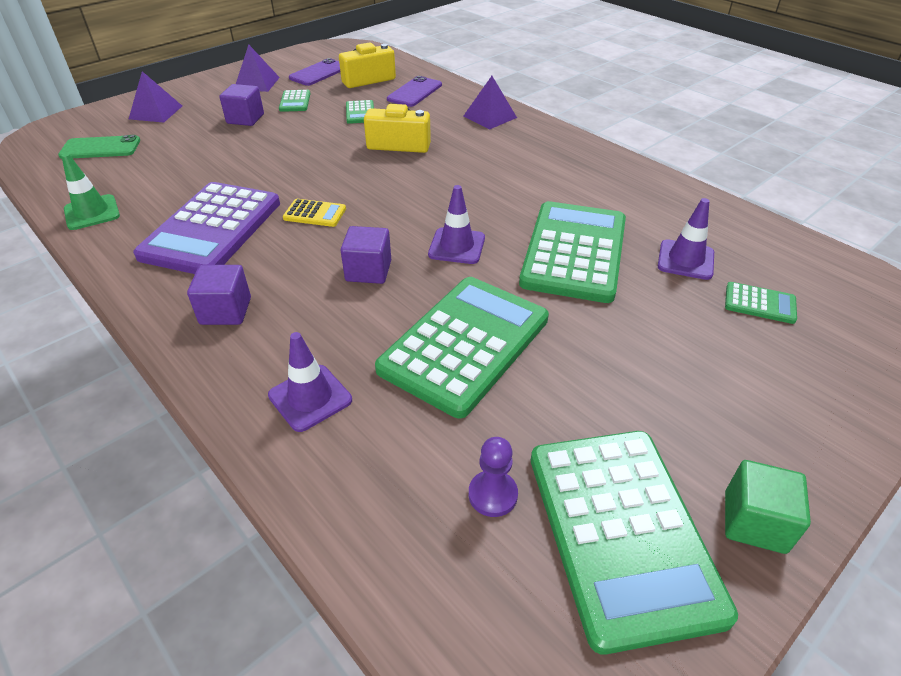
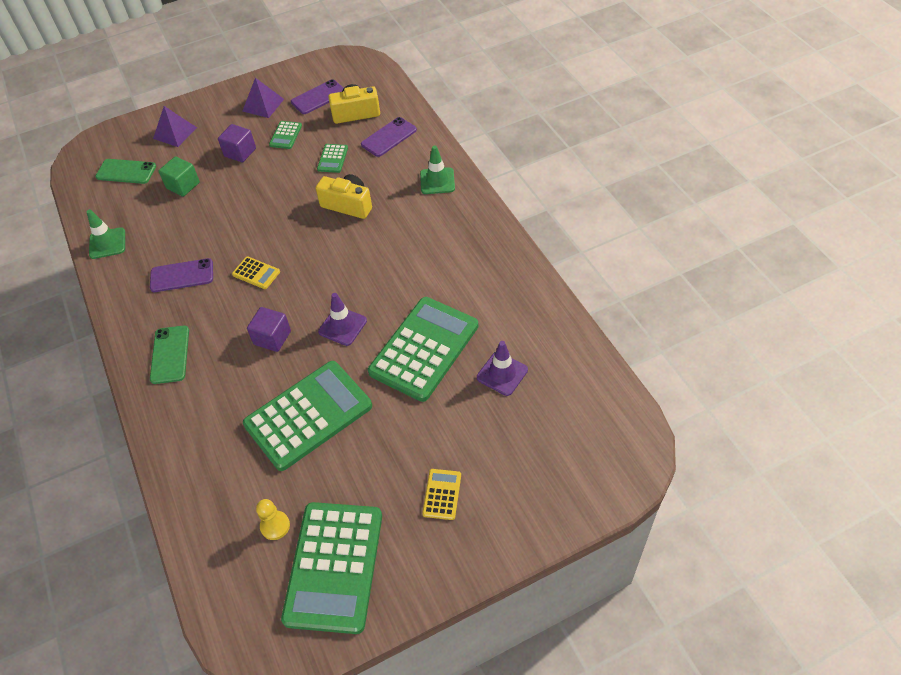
camera: 20 degrees right, 10 degrees up
(212, 229) = (182, 276): purple calculator -> purple phone
(226, 311) = (170, 354): purple cube -> green phone
(310, 398) = (199, 435): purple traffic cone -> none
(490, 117) = (437, 181): purple pyramid -> green traffic cone
(493, 494) = (275, 526): purple pawn -> yellow pawn
(711, 399) = (442, 494): none -> yellow calculator
(754, 522) = (413, 580): green cube -> green cube (183, 185)
(759, 303) = (529, 425): green calculator -> none

